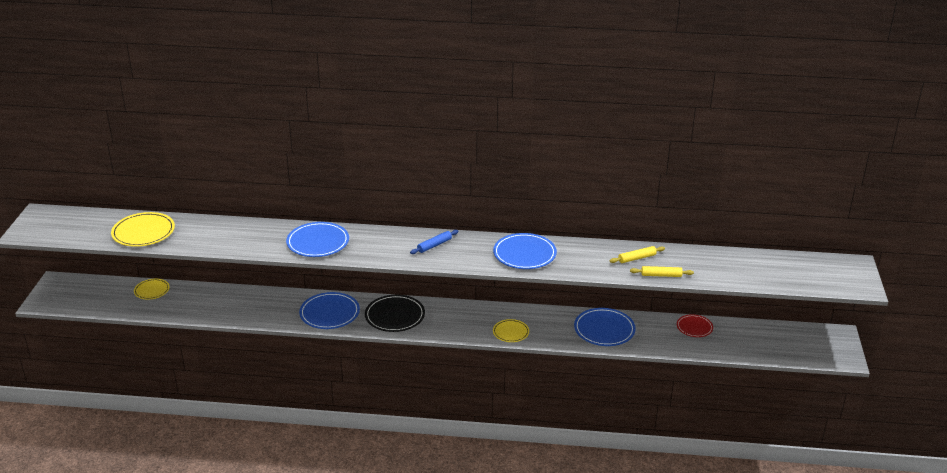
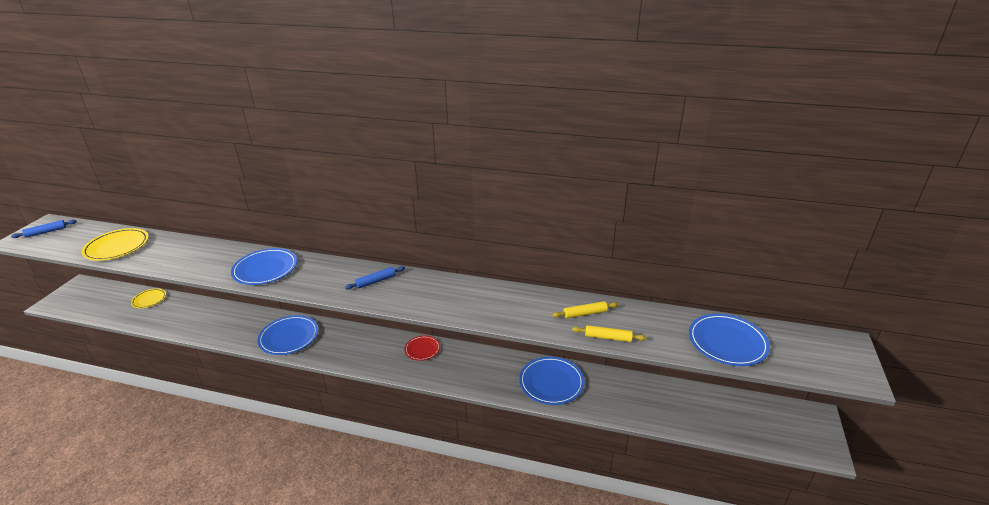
camera: 10 degrees right, 0 degrees up
(48, 222) = (46, 232): none -> blue rolling pin
(395, 316) = (348, 346): black plate -> none
(511, 332) = (453, 376): yellow plate -> none
(524, 254) = (464, 298): blue plate -> blue plate (727, 342)
(694, 327) = (649, 389): red plate -> red plate (422, 349)

